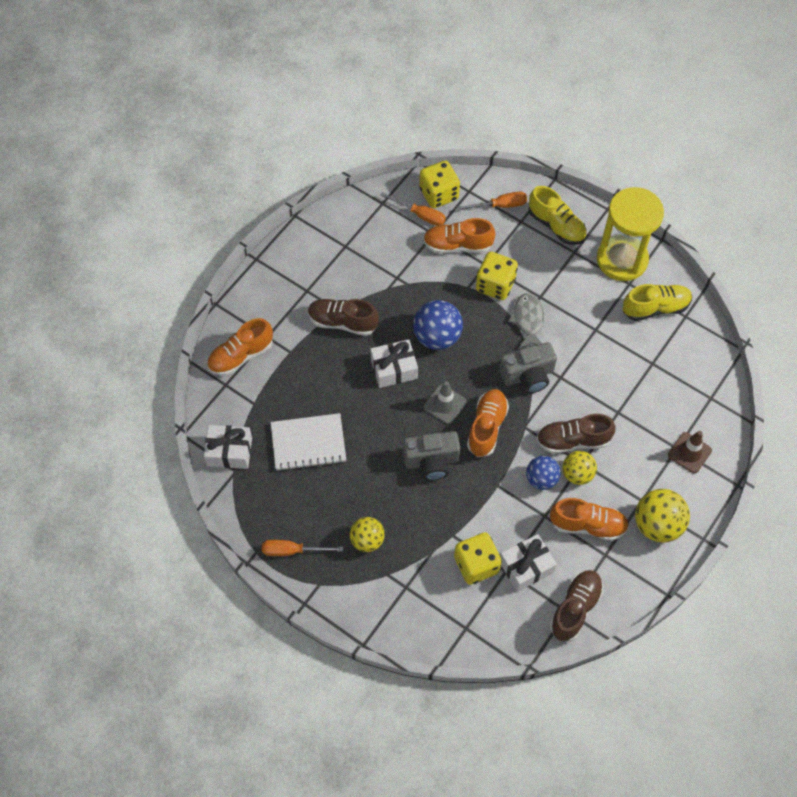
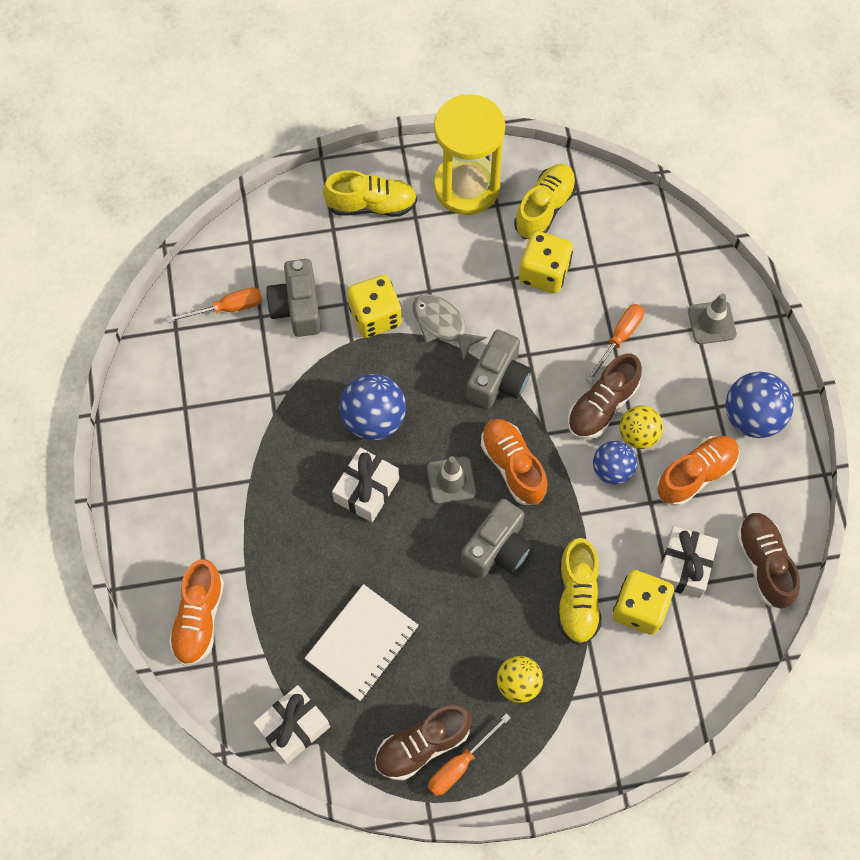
camera: 45 degrees left, 5 degrees up
(343, 322) = (266, 489): brown shoe -> brown shoe (422, 745)
(439, 194) = (223, 270): yellow dice -> yellow dice (544, 273)
(447, 527) = (577, 598): none -> yellow shoe
(457, 245) = (297, 307): orange shoe -> grey camera
(500, 205) = (296, 230): orange screwdriver -> orange screwdriver (619, 338)
(657, 524) = (752, 417): yellow ball -> blue ball
(689, 453) = (711, 322): brown traffic cone -> grey traffic cone

